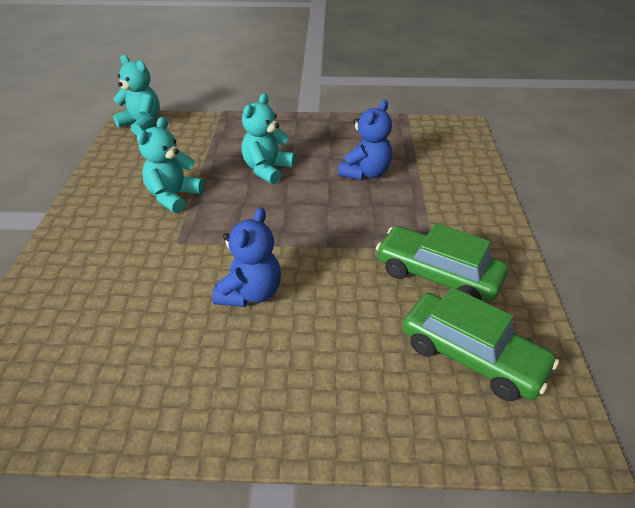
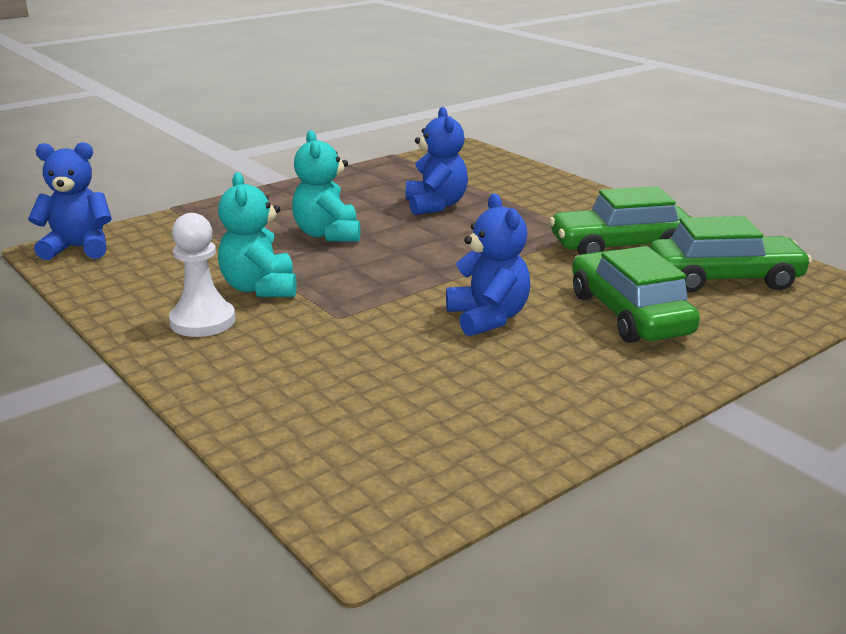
camera: 40 degrees left, 15 degrees down
(115, 208) = (203, 321): none -> white pawn
(142, 124) = (78, 248): turquoise teddy bear -> blue teddy bear
(343, 347) = (629, 314): none -> green car

